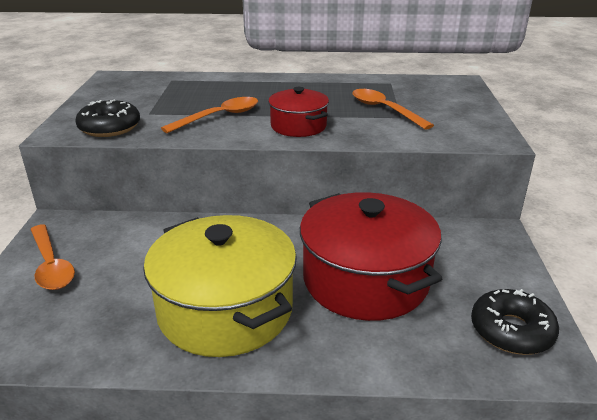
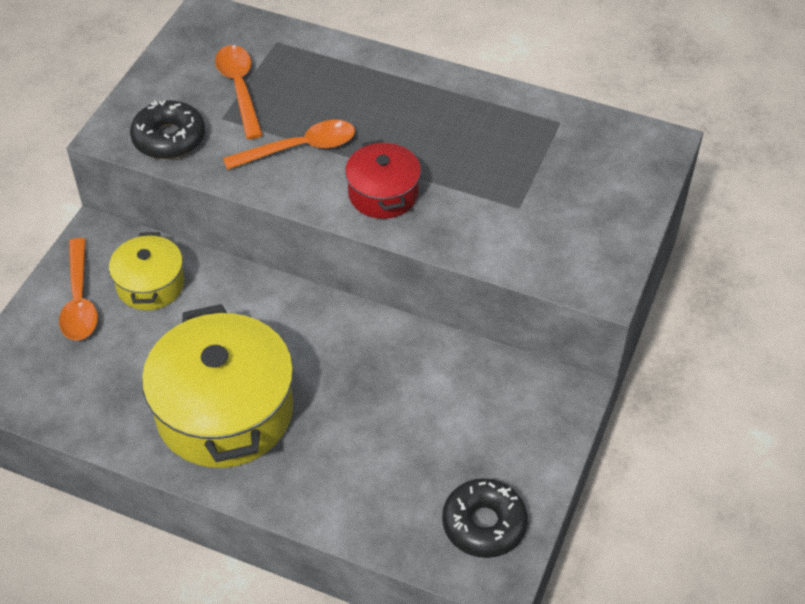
camera: 20 degrees right, 20 degrees up
(116, 242) = (150, 284): none -> yellow pot
(365, 280) = (380, 417): red pot -> none
(384, 110) = (509, 186): orange spoon -> orange spoon (239, 89)

